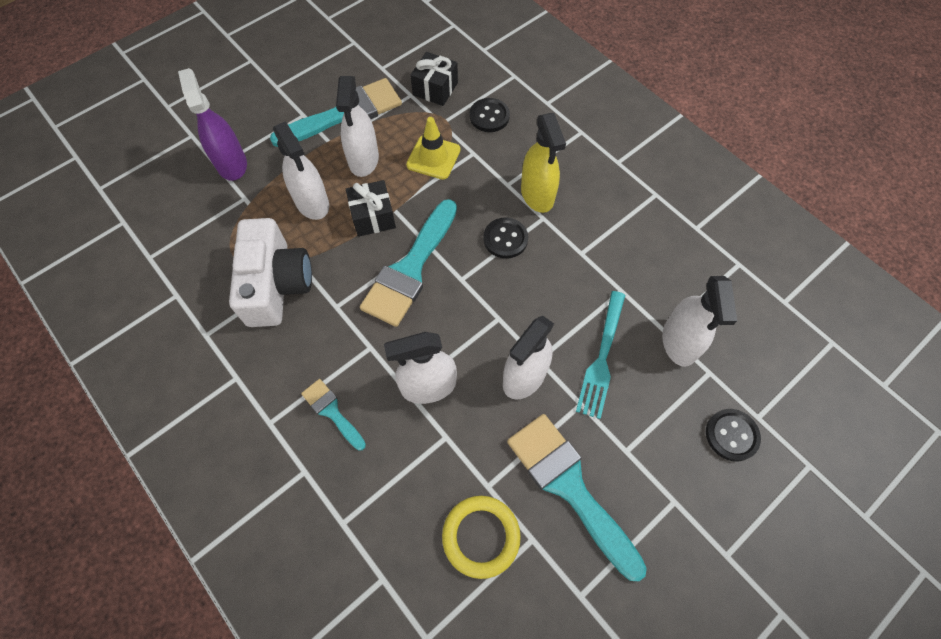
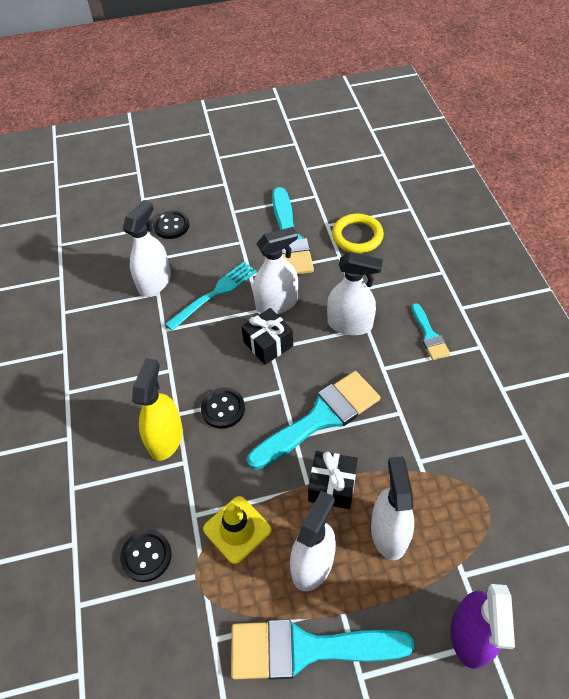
camera: 150 degrees left, 10 degrees down
(276, 284) = (449, 456): white camera -> none
(435, 89) = (180, 633): black gift -> black gift (268, 344)

